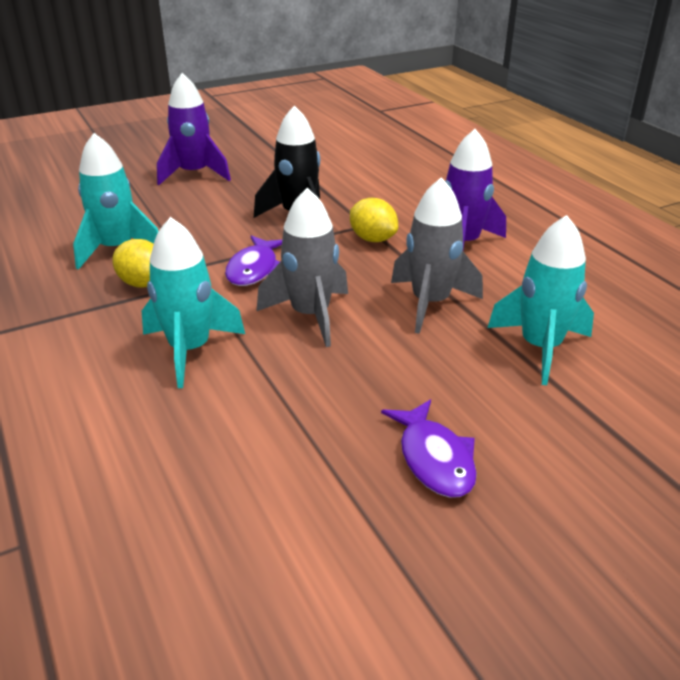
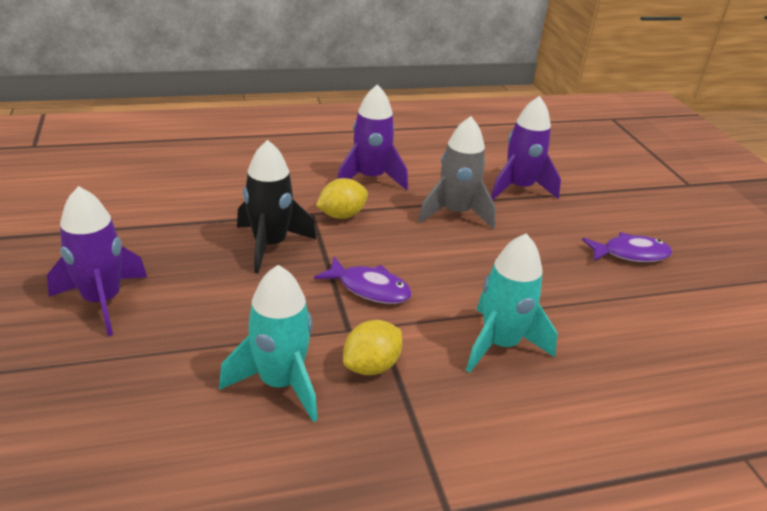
camera: 80 degrees left, 0 degrees up
(310, 315) = (459, 271): grey rocket -> none
(540, 348) = (519, 188): turquoise rocket -> purple rocket

